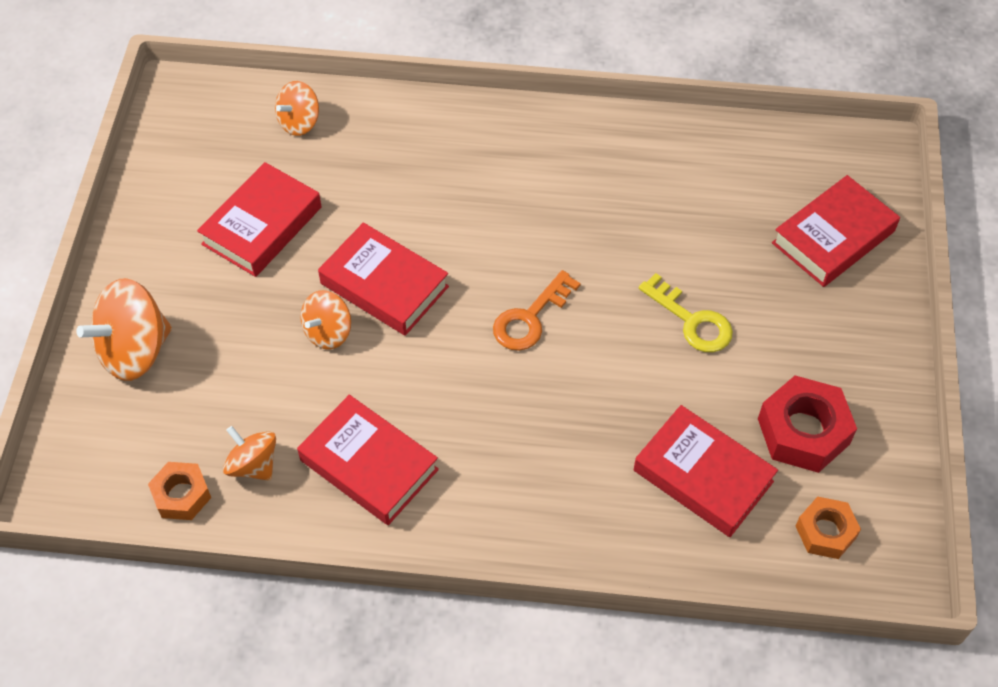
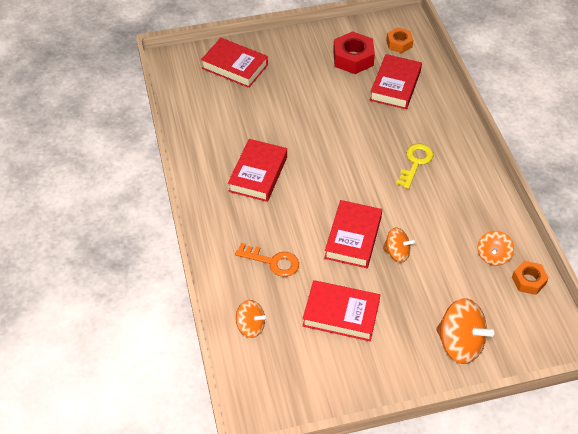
camera: 110 degrees left, 5 degrees down
(369, 465) = (463, 207): red book -> red book (258, 174)
(530, 318) = (342, 168): orange key -> orange key (272, 261)
(691, 320) = (311, 107): yellow key -> yellow key (415, 163)

